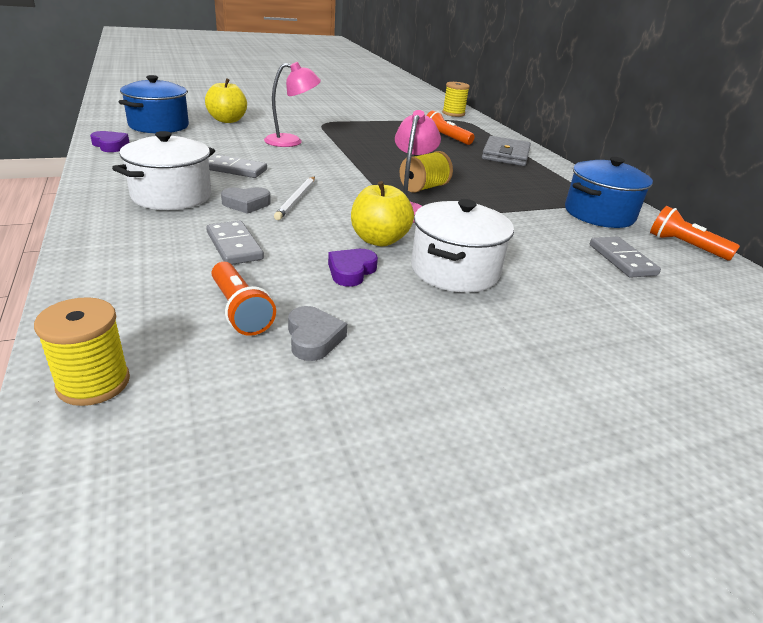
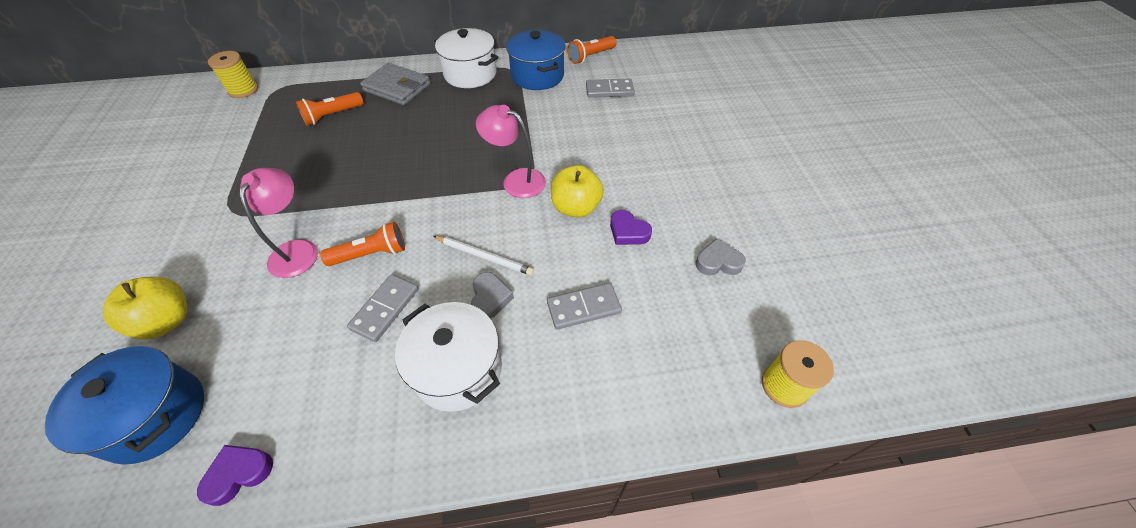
camera: 75 degrees left, 20 degrees up
(240, 310) = (688, 303): orange flashlight -> orange flashlight (371, 254)
(423, 187) = (469, 160): yellow spool -> none
(455, 270) = (625, 174): white pot -> white pot (470, 74)

